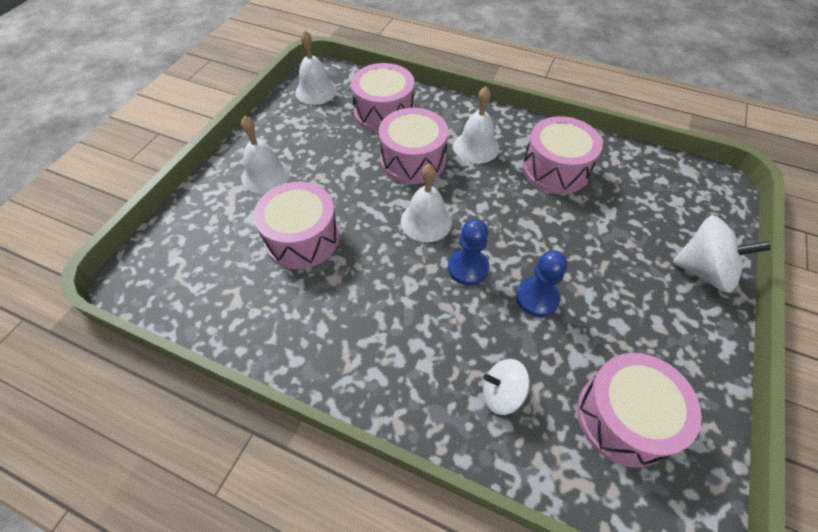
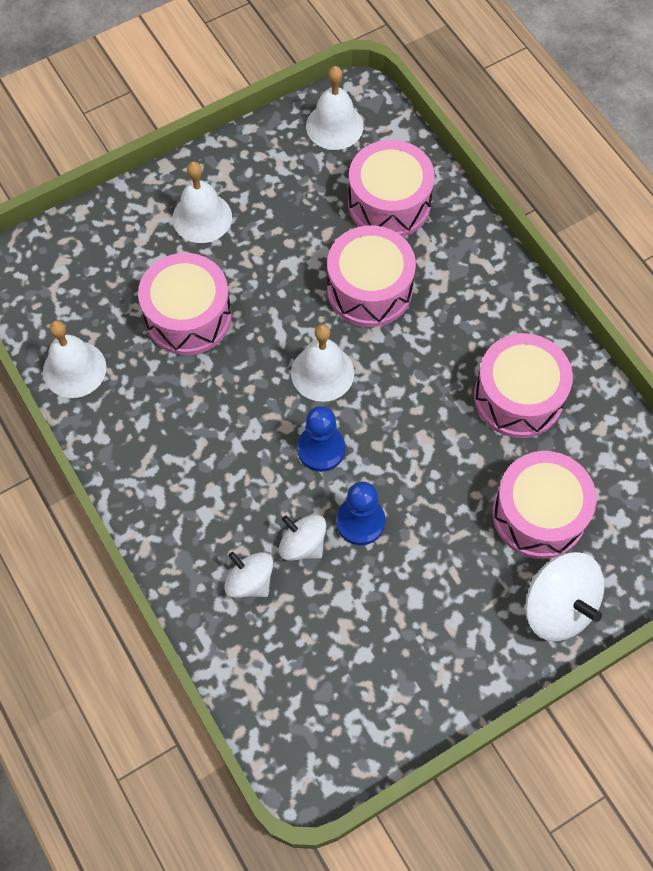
camera: 35 degrees right, 10 degrees up
(476, 147) = (454, 314): white bell -> white bell (74, 369)
(514, 339) = (303, 544): none -> white spinning top
(624, 417) = (336, 671): pink drum -> pink drum (538, 514)

